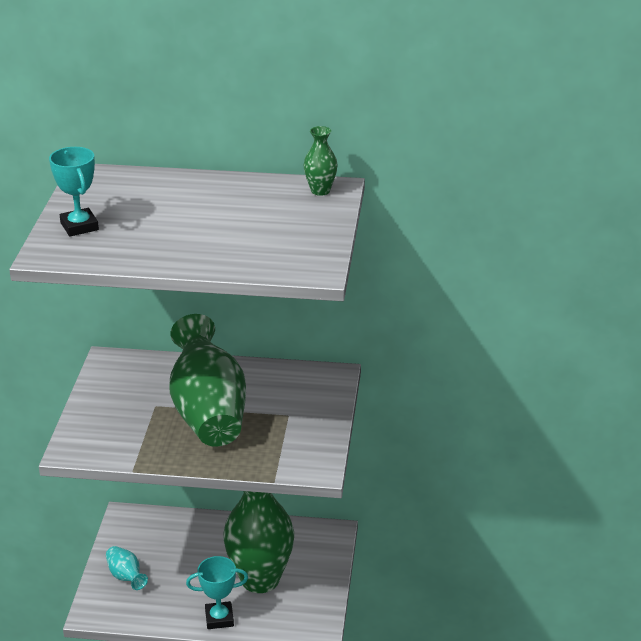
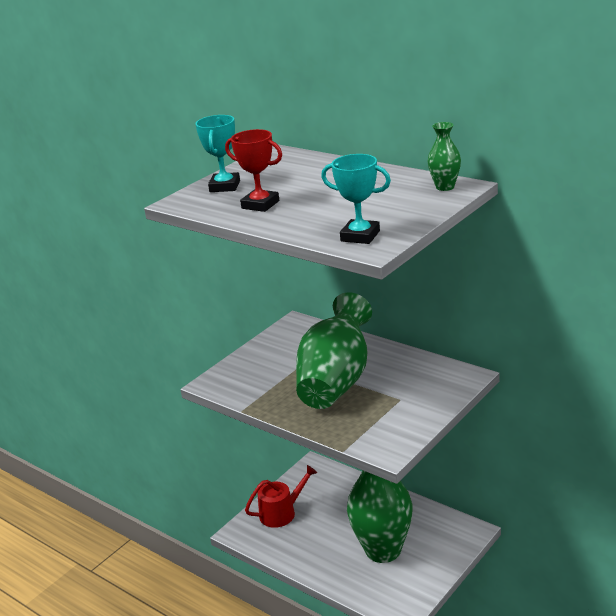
camera: 35 degrees right, 5 degrees down
(126, 577) = (281, 513): turquoise vase -> red watering can
(147, 242) = (260, 204): none -> red trophy
(219, 618) = (328, 571): turquoise trophy -> turquoise trophy (360, 236)

